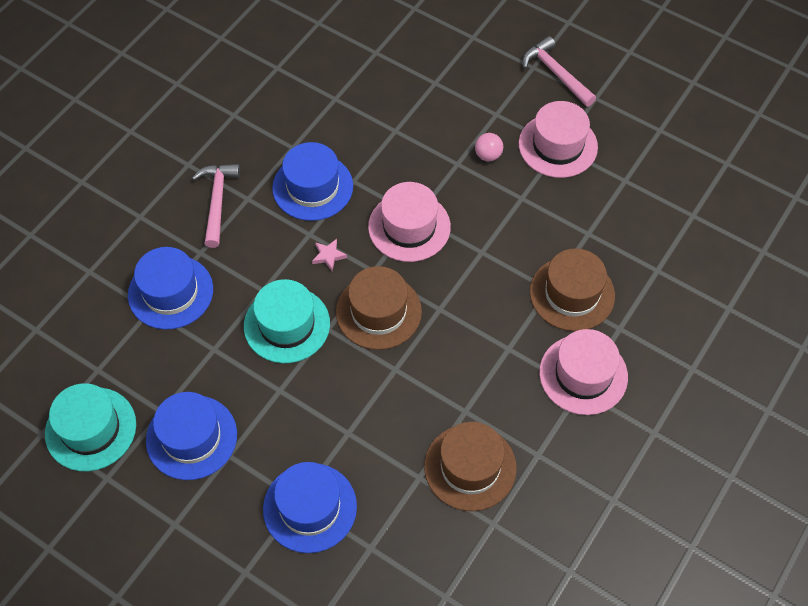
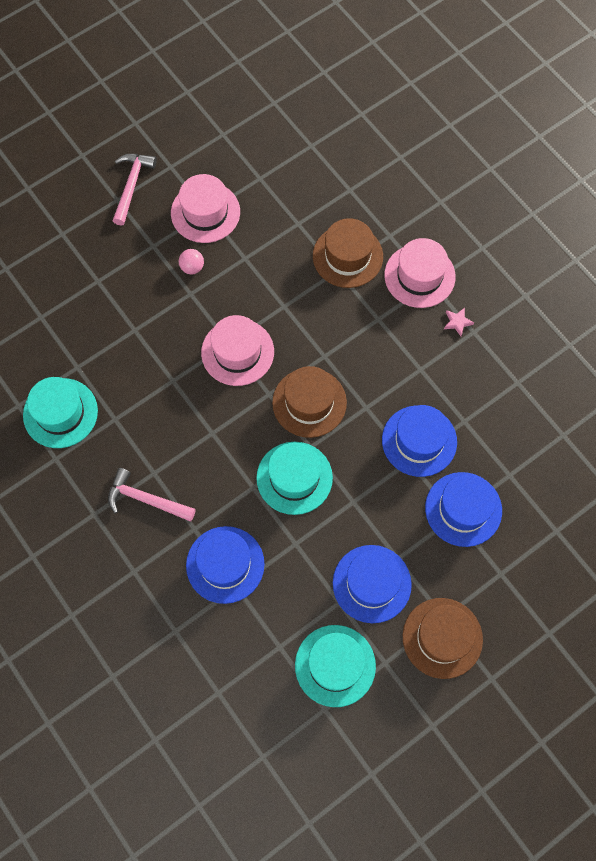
camera: 70 degrees left, 10 degrees up
(282, 102) = (60, 413): none -> turquoise hat
(312, 187) = (165, 415): blue hat -> blue hat (419, 441)
(328, 256) = (240, 424): pink star -> pink star (457, 322)
(470, 467) = (468, 382): brown hat -> brown hat (442, 638)
(556, 73) = (132, 185): pink hammer -> pink hammer turned 120 degrees clockwise

